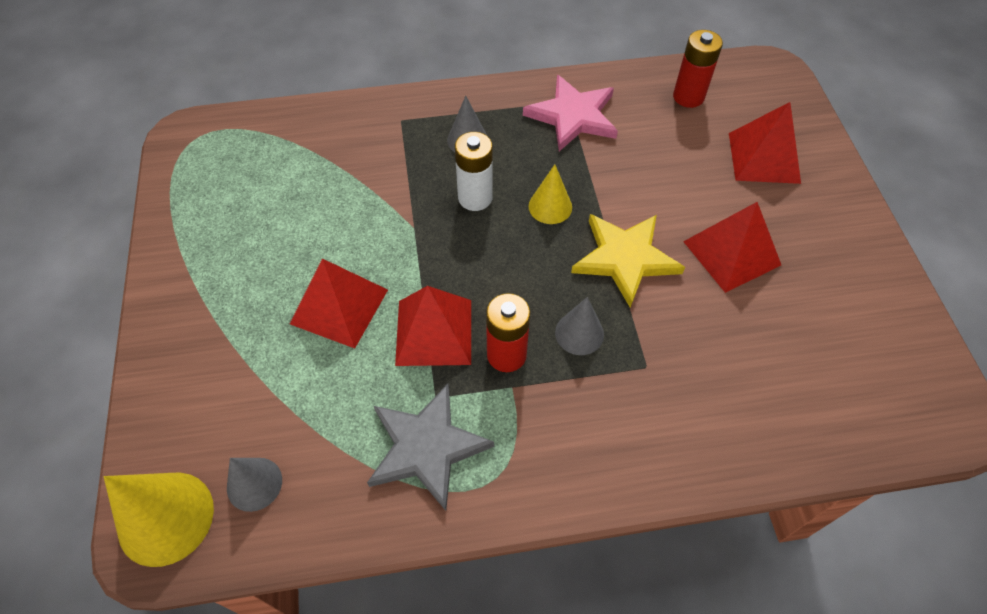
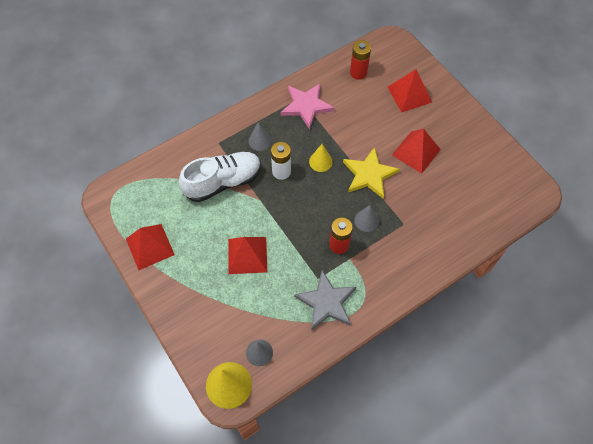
camera: 25 degrees left, 5 degrees up
(372, 179) = (223, 182): none -> white shoe
(434, 332) = (300, 248): red pyramid -> red pyramid (150, 246)

